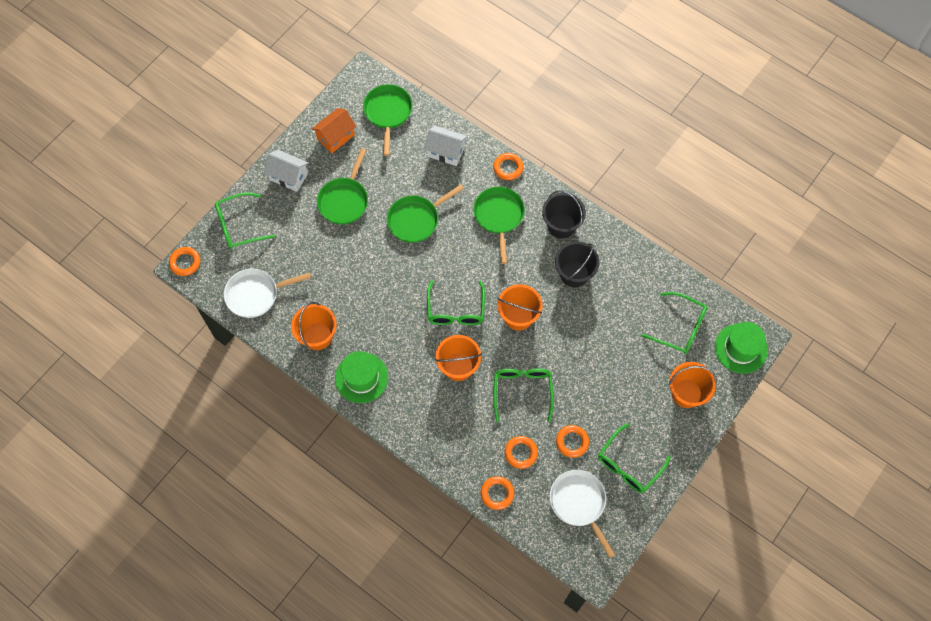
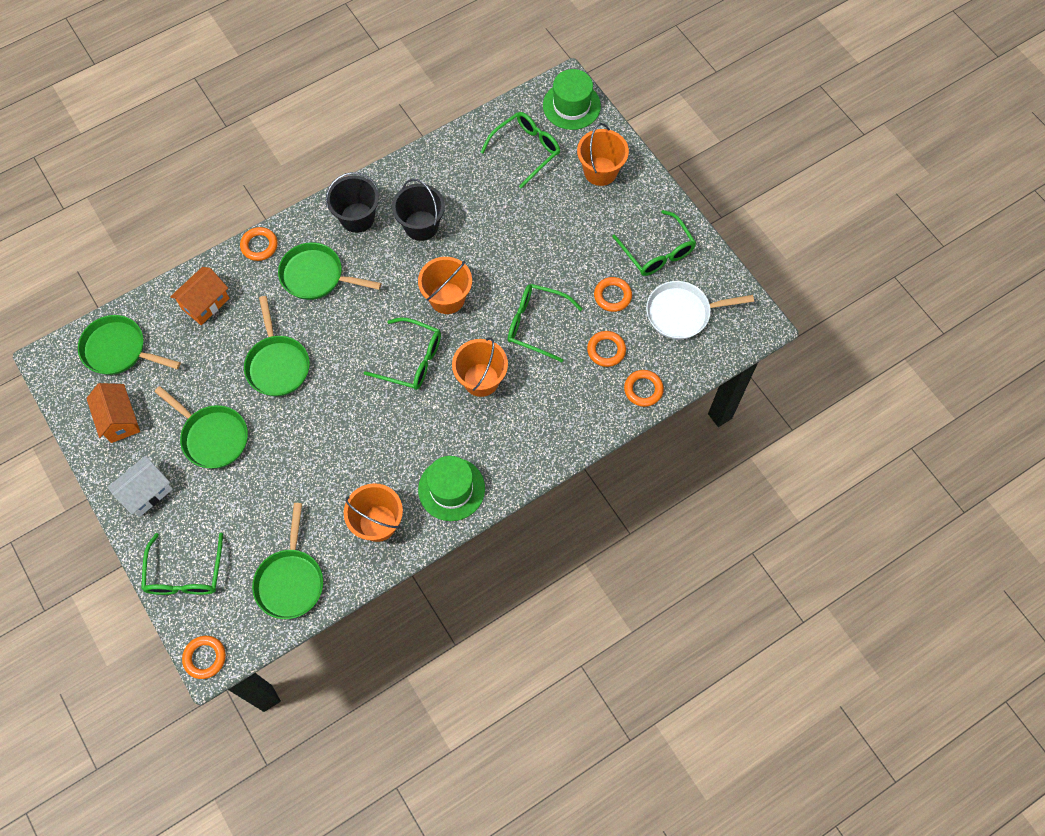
camera: 70 degrees left, 0 degrees up
(255, 294) = (290, 580): white pan -> green pan
(446, 152) = (205, 303): white house -> orange house

